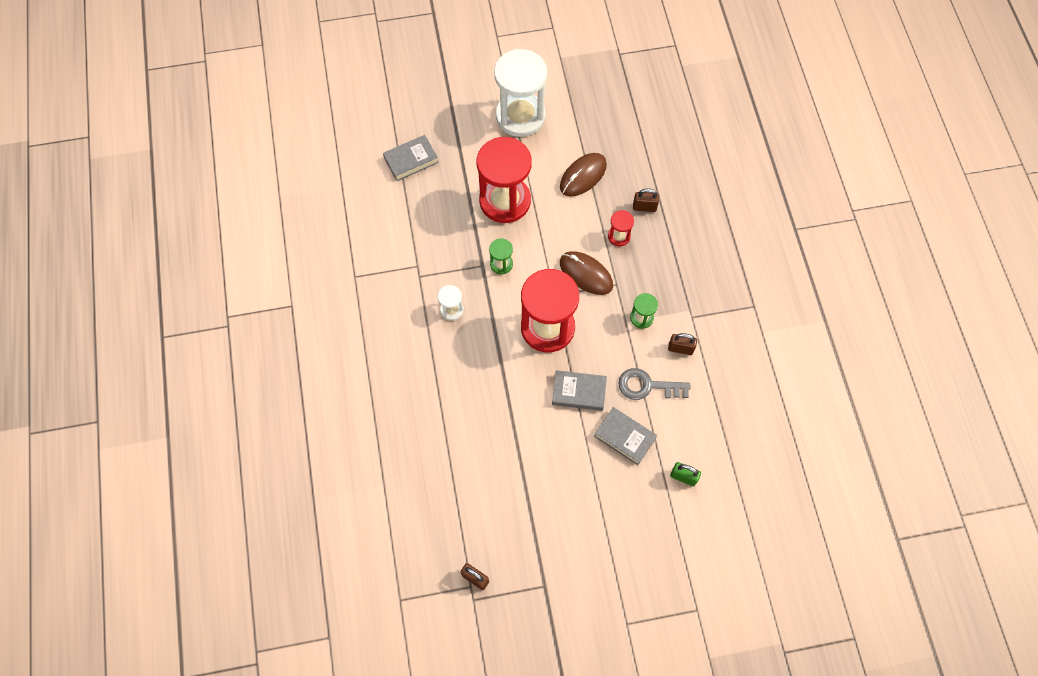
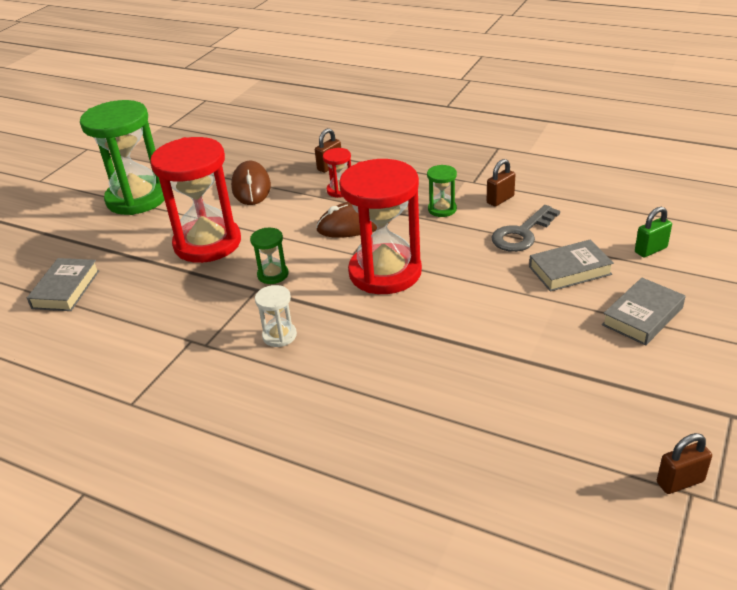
camera: 50 degrees left, 30 degrees down
(520, 116) = (137, 198): white hourglass -> green hourglass
(578, 392) = (485, 281): grey book -> grey book (642, 316)

